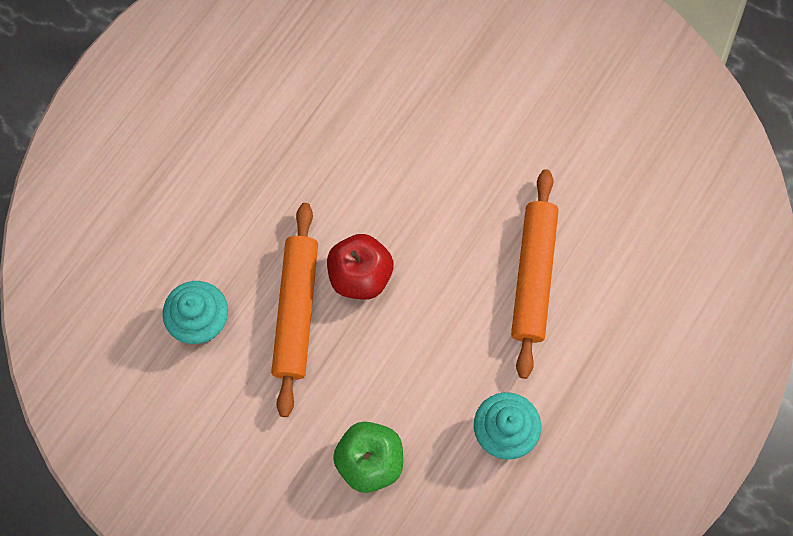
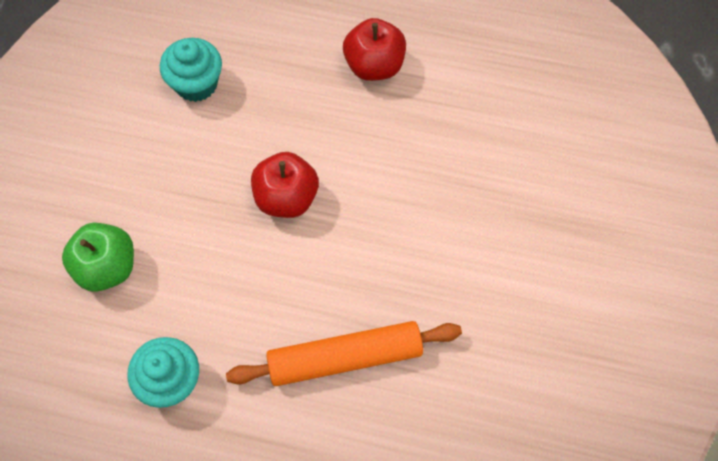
camera: 70 degrees right, 5 degrees down
(251, 151) = (374, 65): none -> red apple
(296, 311) = (232, 155): orange rolling pin -> none

